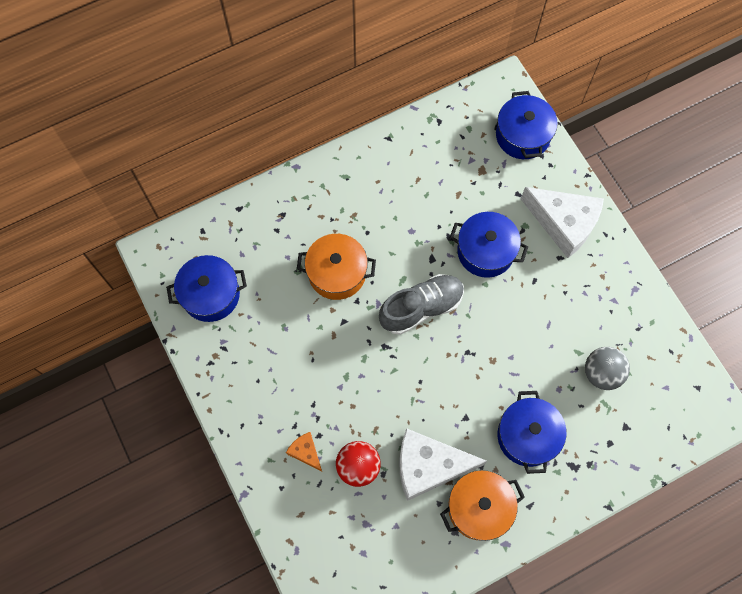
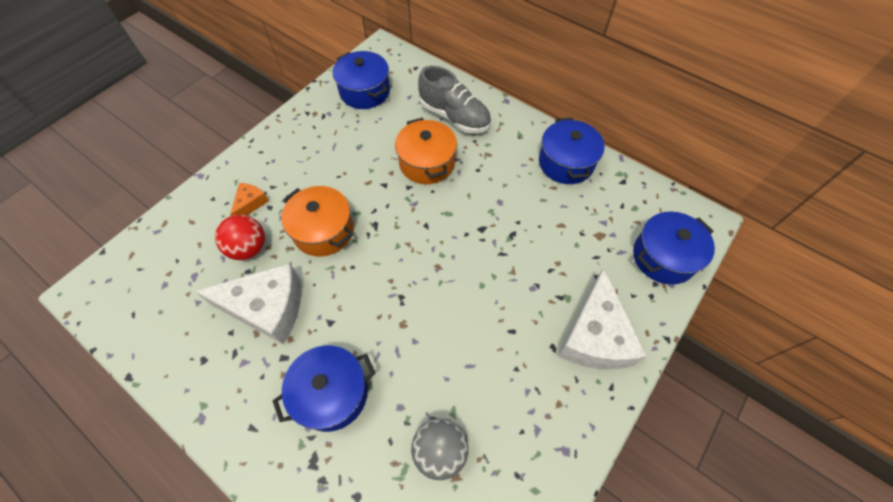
camera: 65 degrees right, 10 degrees down
(421, 308) = (427, 239): grey shoe -> grey shoe (454, 117)
(429, 466) = (267, 308): white cheese -> white cheese turned 120 degrees clockwise
(479, 508) = (235, 374): orange pot -> orange pot (323, 231)
(485, 251) = (516, 271): blue pot -> blue pot (566, 163)

